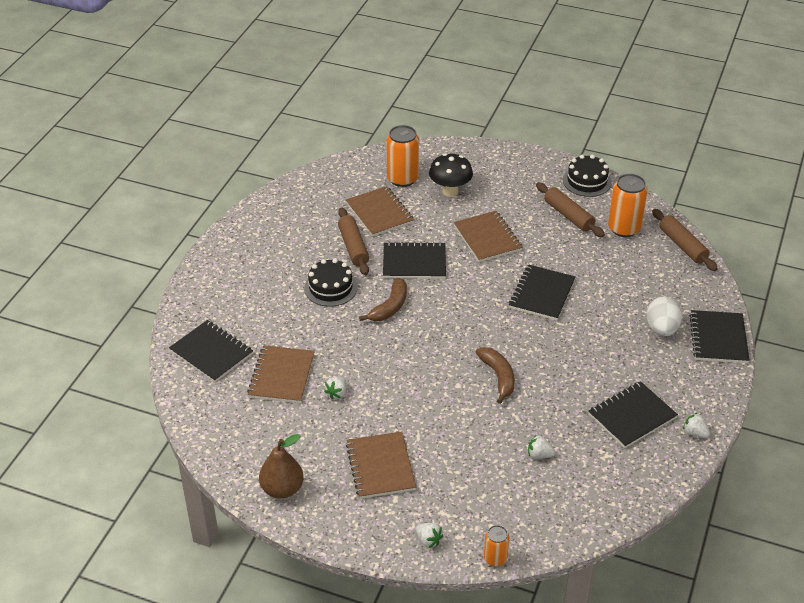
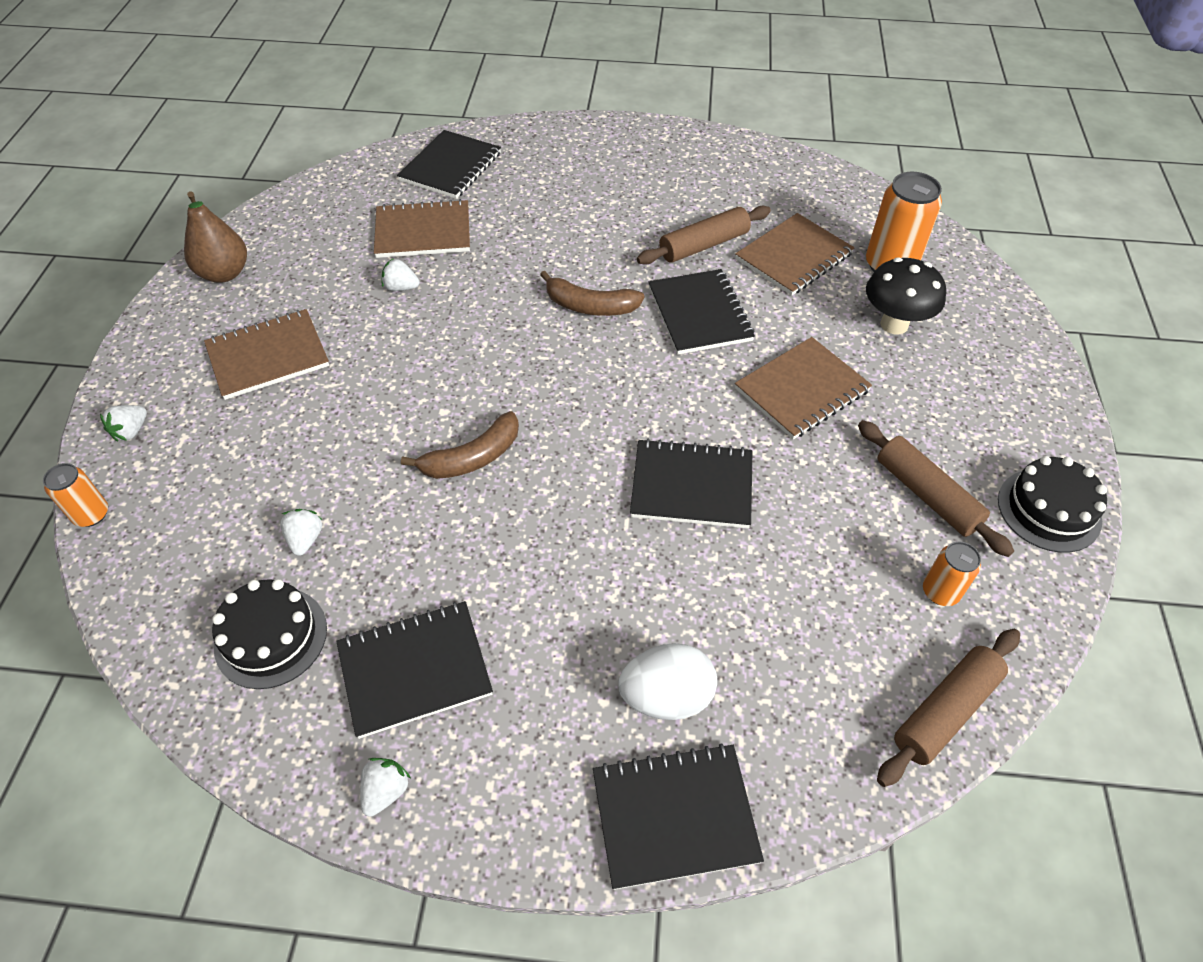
camera: 75 degrees right, 10 degrees up
(330, 288) = (607, 241): black cake -> black cake (271, 637)
(568, 215) = (927, 495): brown rolling pin -> brown rolling pin turned 75 degrees counterclockwise
(624, 228) = (940, 592): orange can -> orange can, size x0.56
(632, 416) = (414, 669): black notebook -> black notebook turned 60 degrees counterclockwise

